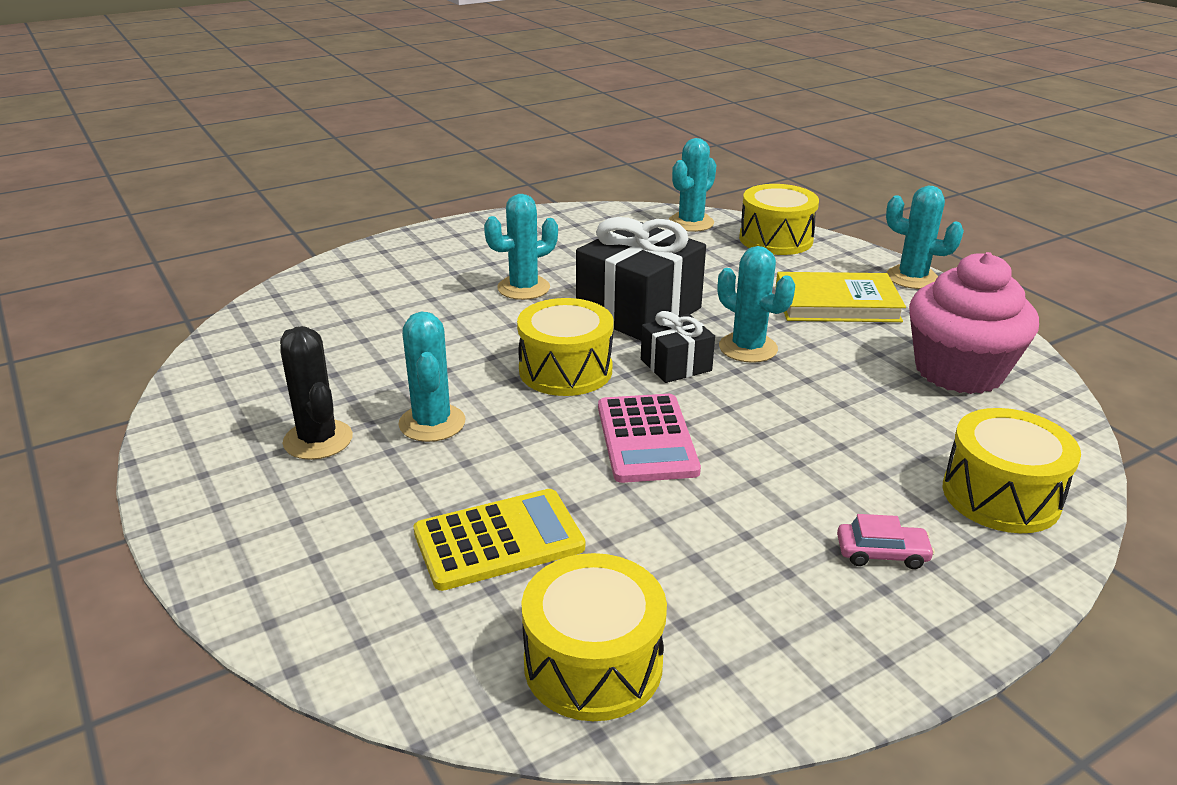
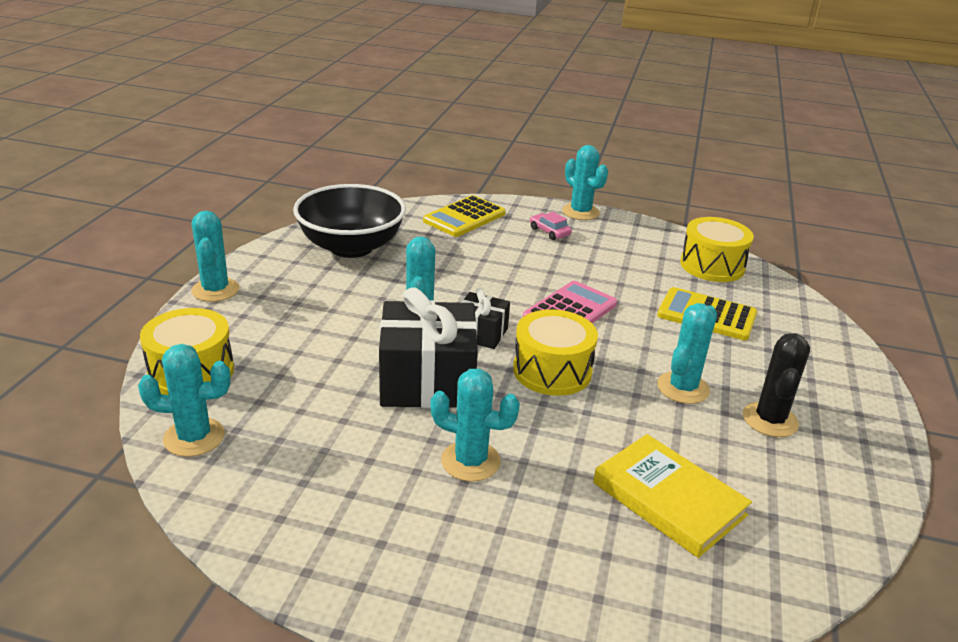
camera: 135 degrees left, 0 degrees up
(836, 304) = (303, 306): yellow book -> yellow book (668, 499)
(939, 645) = (580, 212): none -> turquoise cactus
(958, 371) = (351, 247): pink cupcake -> black bowl
(1000, 496) = (464, 217): yellow drum -> yellow calculator

